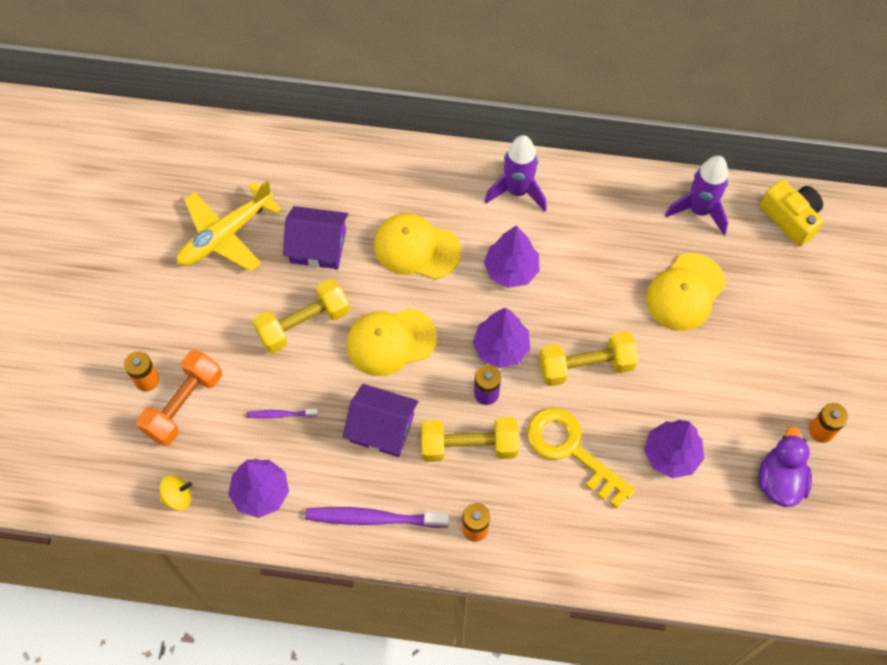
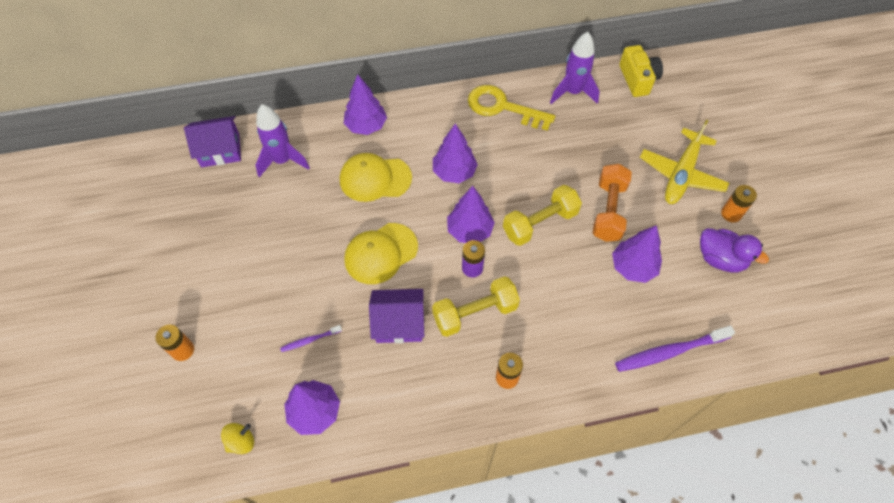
camera: 20 degrees left, 5 degrees down
(183, 404) = (222, 360): orange dumbbell -> orange dumbbell (608, 211)
(226, 235) = (216, 215): yellow plane -> yellow plane (681, 174)
(303, 323) = (304, 262): yellow dumbbell -> none
(318, 246) = (296, 201): purple house -> purple house (220, 150)
(373, 518) = (420, 399): purple toothbrush -> purple toothbrush (669, 352)
(430, 176) = (366, 126): none -> purple tree
(517, 191) = (436, 117): purple rocket -> purple rocket (282, 161)
(571, 450) = (556, 289): yellow key -> yellow key (502, 107)
(685, 292) = (588, 149): yellow cap -> none
(780, 480) = (720, 259): purple duck -> purple duck turned 135 degrees clockwise
(791, 218) = (637, 79): yellow camera -> yellow camera turned 45 degrees clockwise

